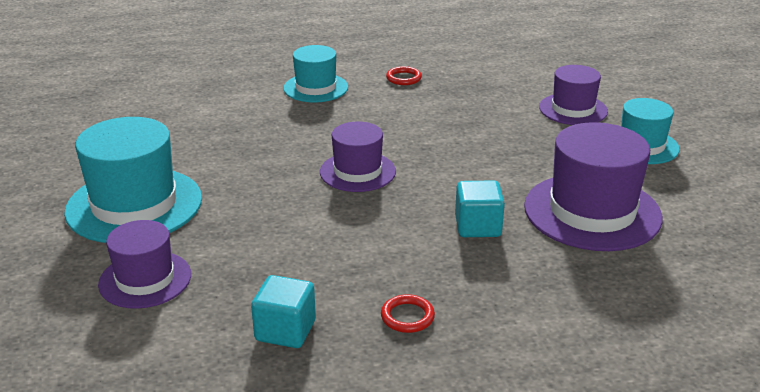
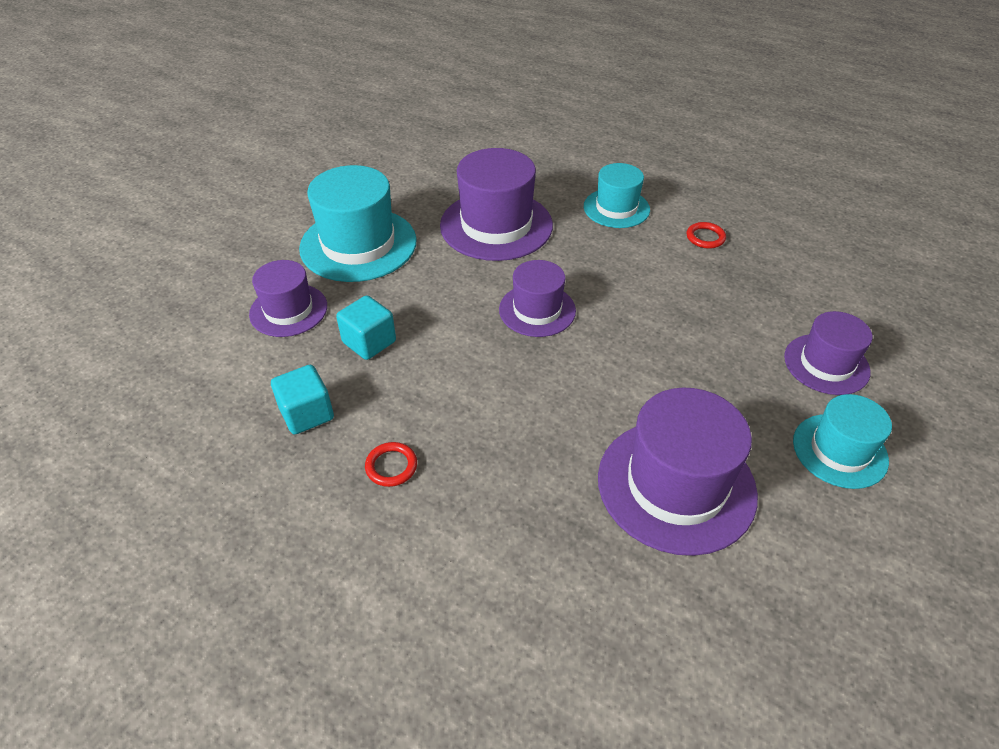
camera: 45 degrees right, 15 degrees up
(239, 138) = (496, 225): none -> purple hat
(478, 226) = (555, 426): turquoise cube -> turquoise cube (369, 342)

